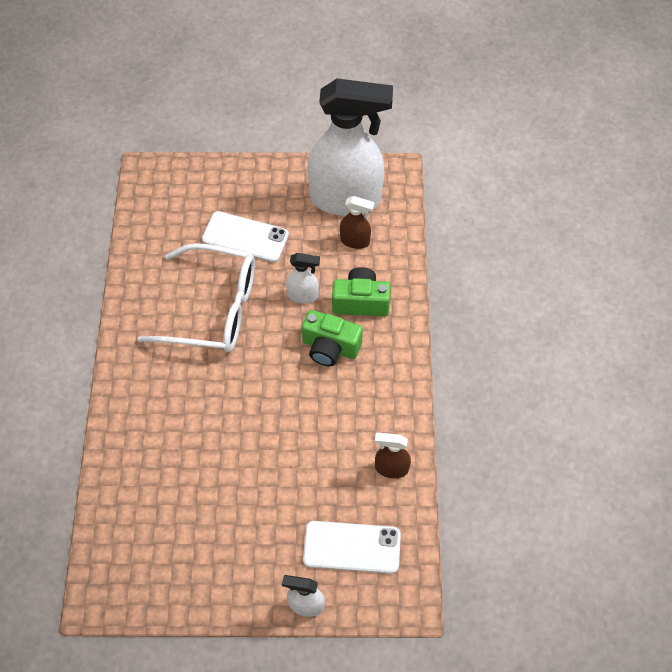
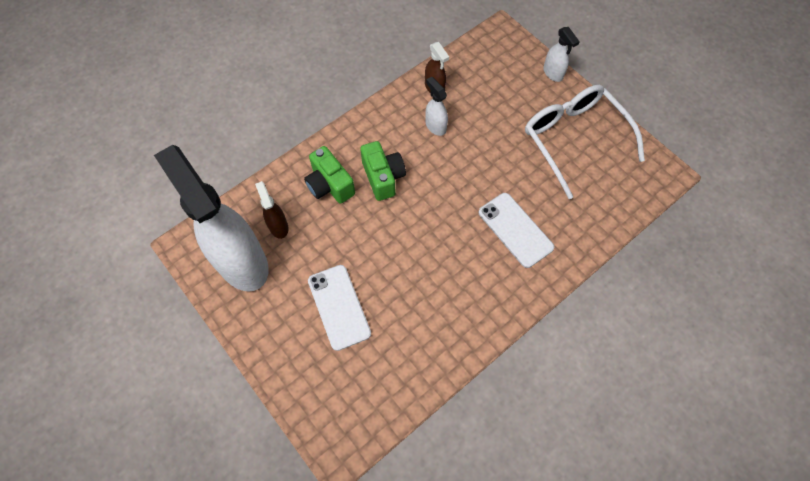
camera: 130 degrees left, 5 degrees up
(212, 308) = (422, 277): white glasses -> white glasses (575, 140)
(303, 295) = (356, 224): white spray bottle -> white spray bottle (435, 126)
(352, 547) = (500, 74): white phone -> white phone (515, 230)

